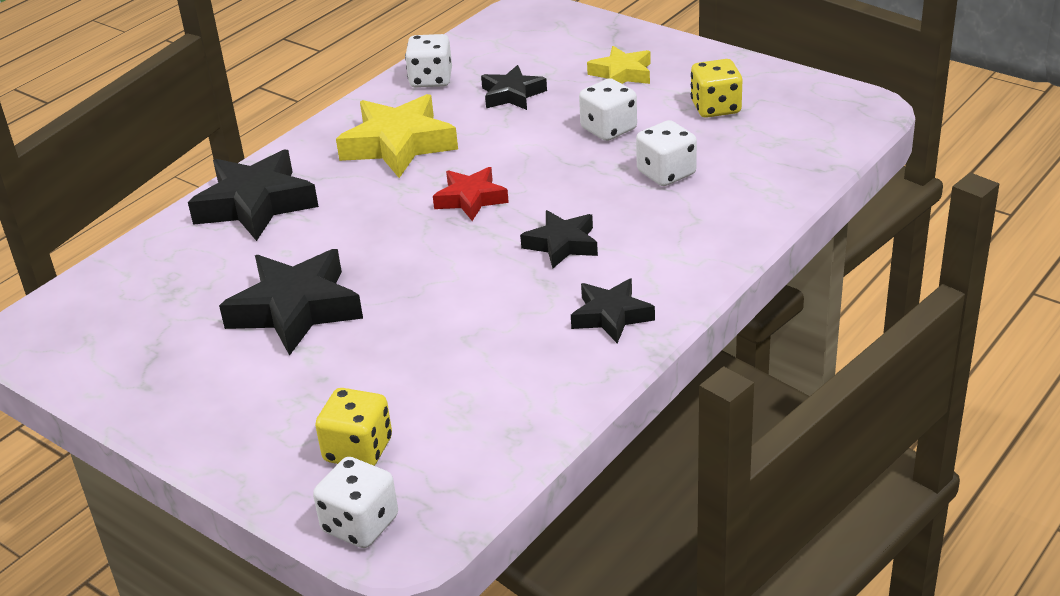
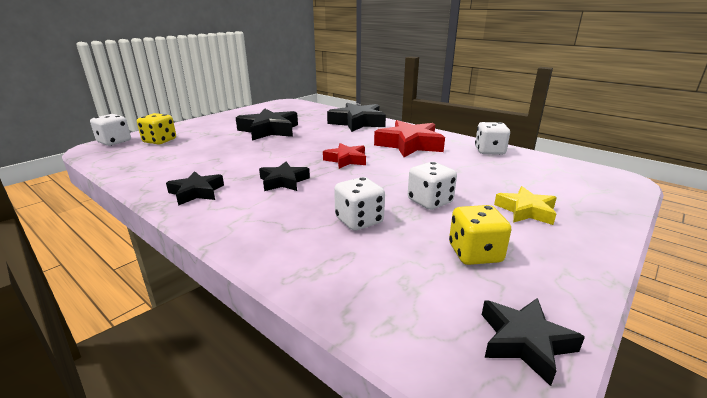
camera: 90 degrees right, 10 degrees down
(398, 144) = (409, 145): yellow star -> red star
(512, 94) = (476, 171): black star -> black star (524, 342)

